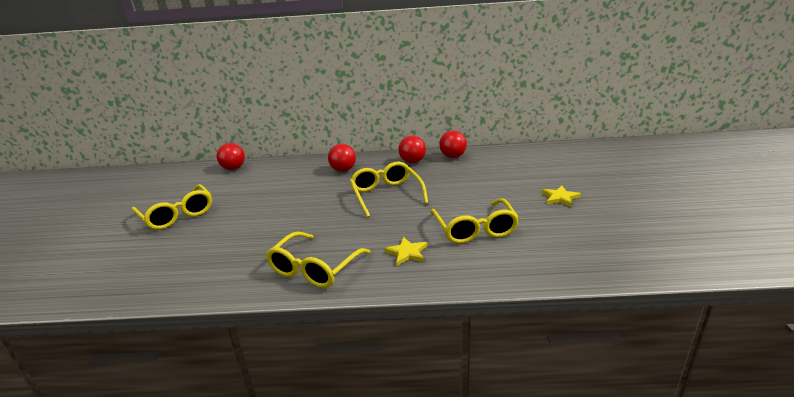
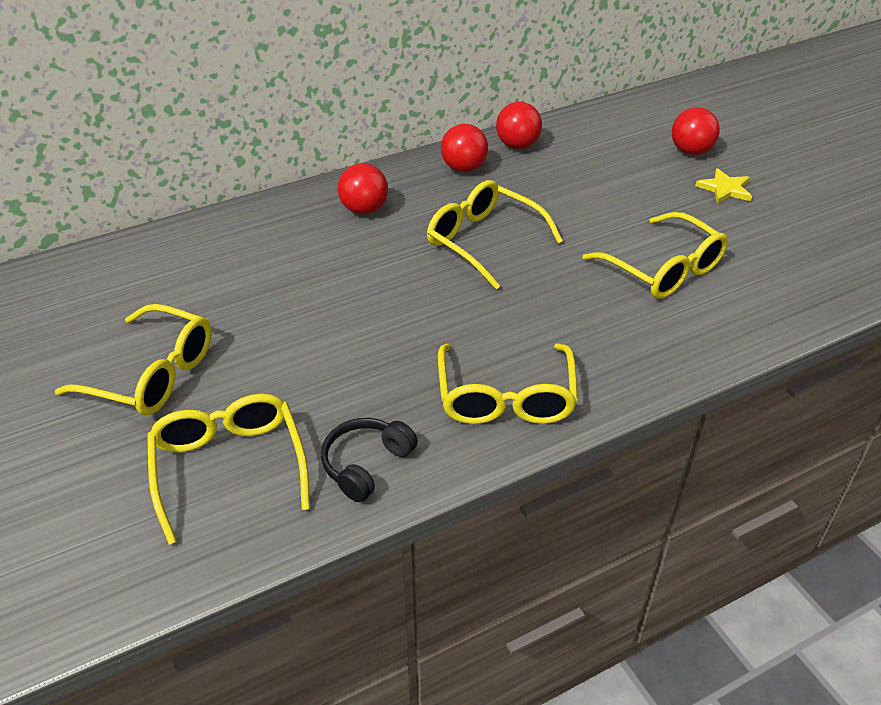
camera: 30 degrees left, 15 degrees up
(159, 260) = (229, 467): none -> yellow glasses
(213, 278) = (366, 464): none -> black headphones
(233, 168) = (146, 251): red ball -> red ball (690, 151)
(407, 253) = (609, 332): yellow star -> none

